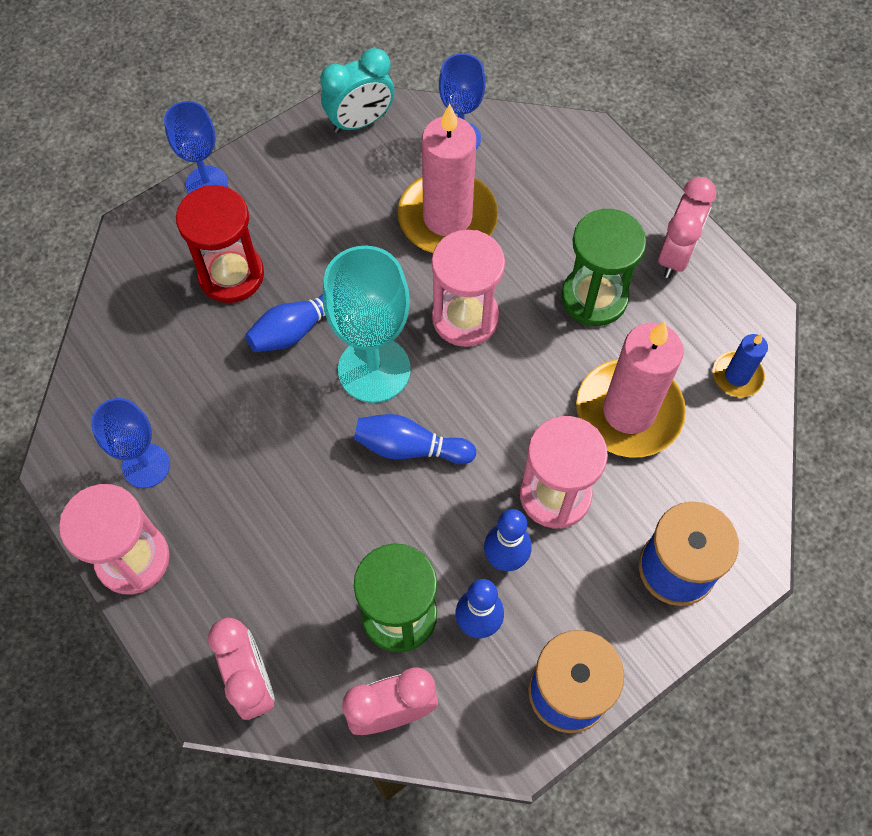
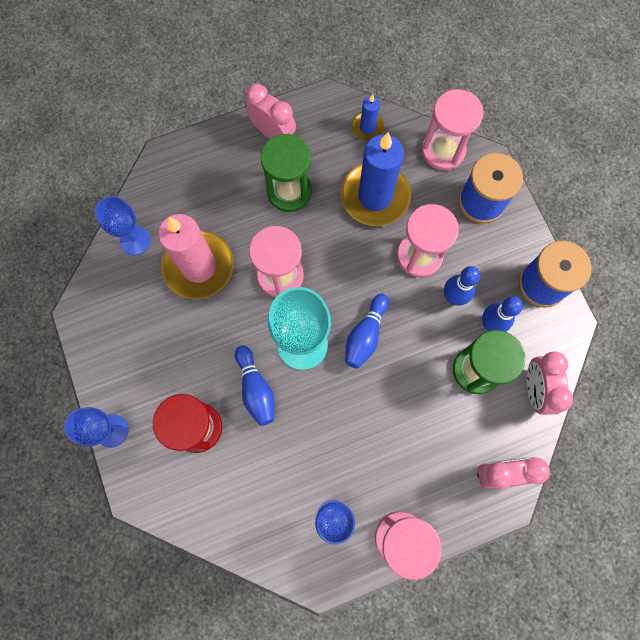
camera: 75 degrees left, 10 degrees up
(360, 122) = (96, 306): turquoise clock -> none
(629, 411) = (375, 196): pink candle -> blue candle
(742, 492) = (443, 151): none -> pink hourglass

